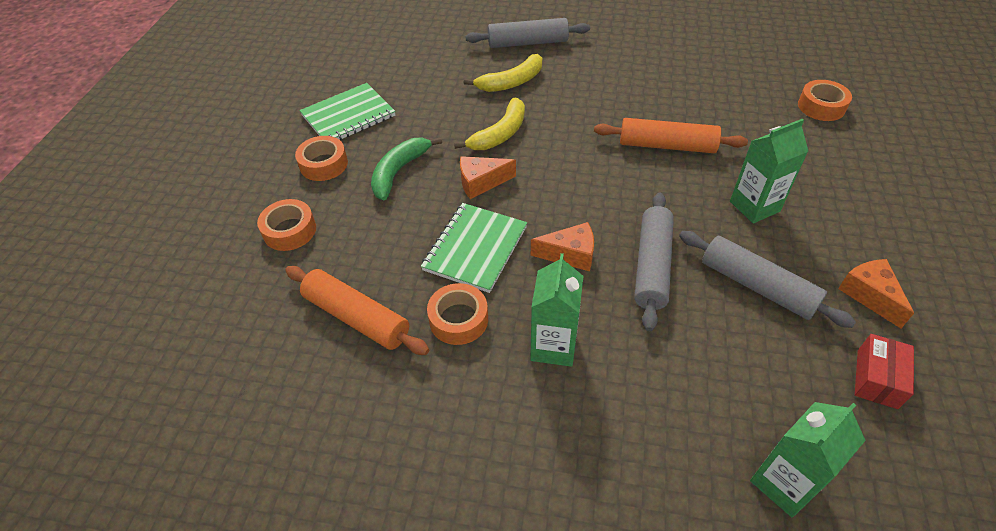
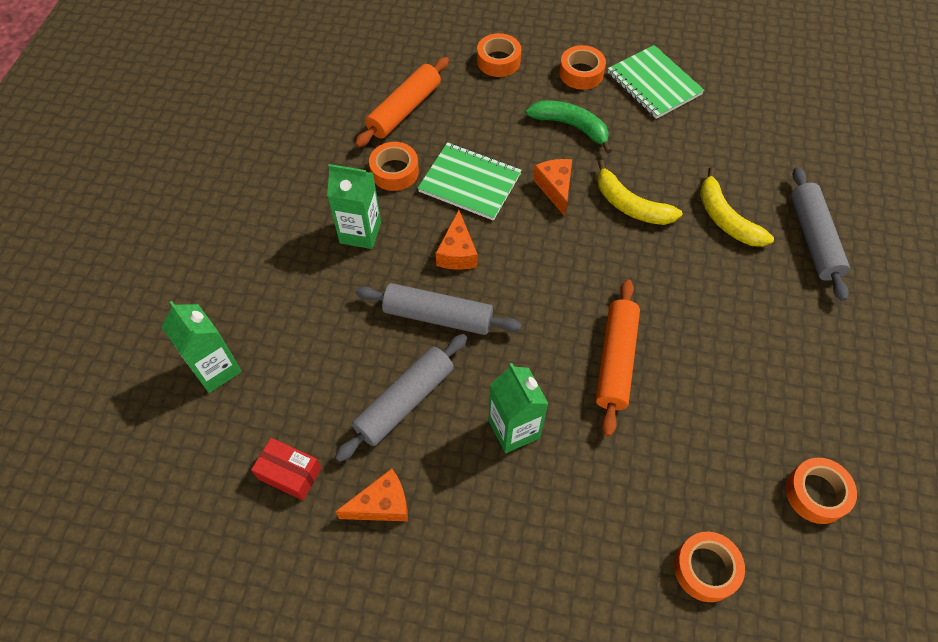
camera: 90 degrees right, 10 degrees up
(741, 58) = (816, 493): none -> orange tape

